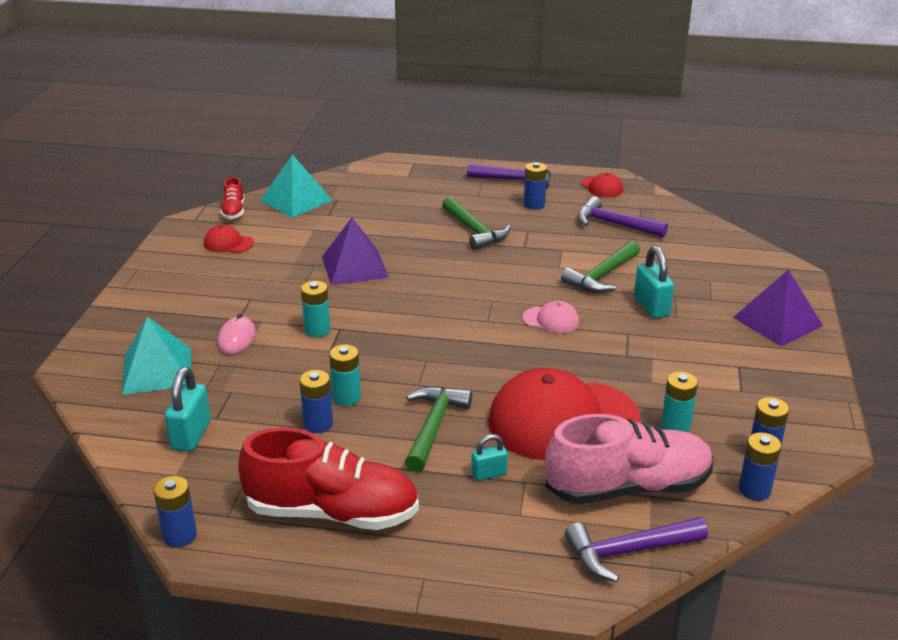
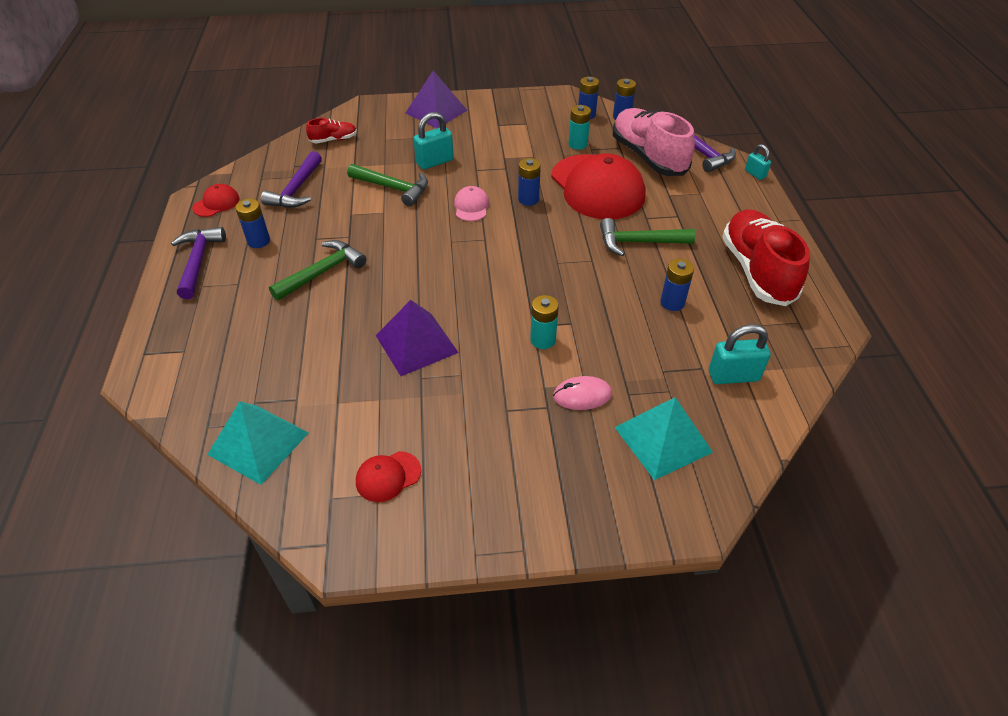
camera: 105 degrees left, 15 degrees up
(180, 535) = (836, 340): blue battery -> blue battery (528, 199)
(228, 243) = (388, 476): red cap -> red cap turned 60 degrees clockwise
(234, 211) = (296, 504): red shoe -> red shoe (334, 140)
(346, 397) = (630, 295): turquoise battery -> none
(489, 474) = (672, 210): turquoise padlock -> turquoise padlock (755, 174)

